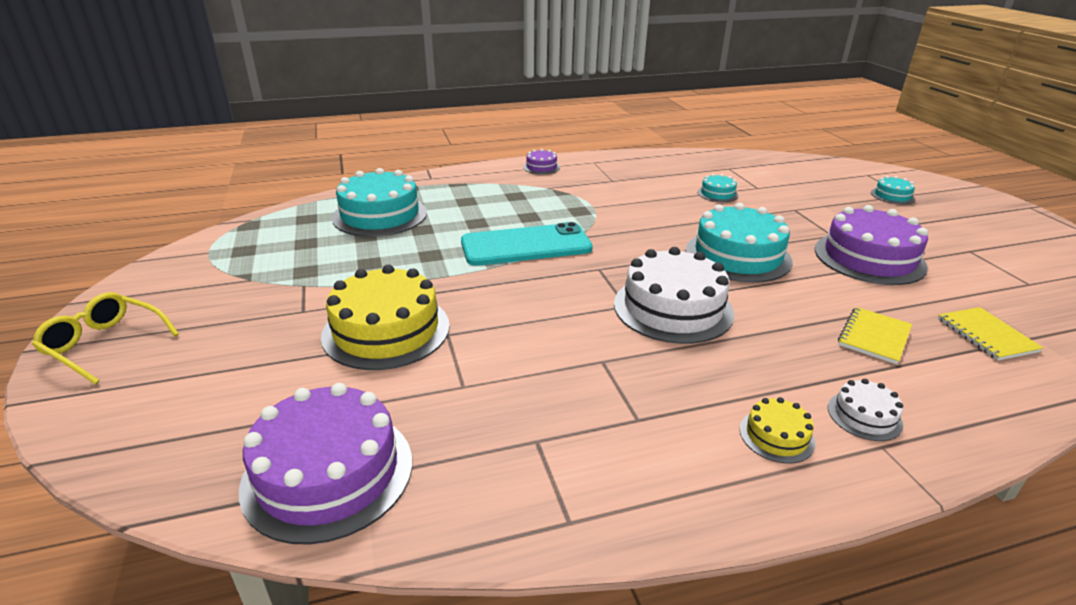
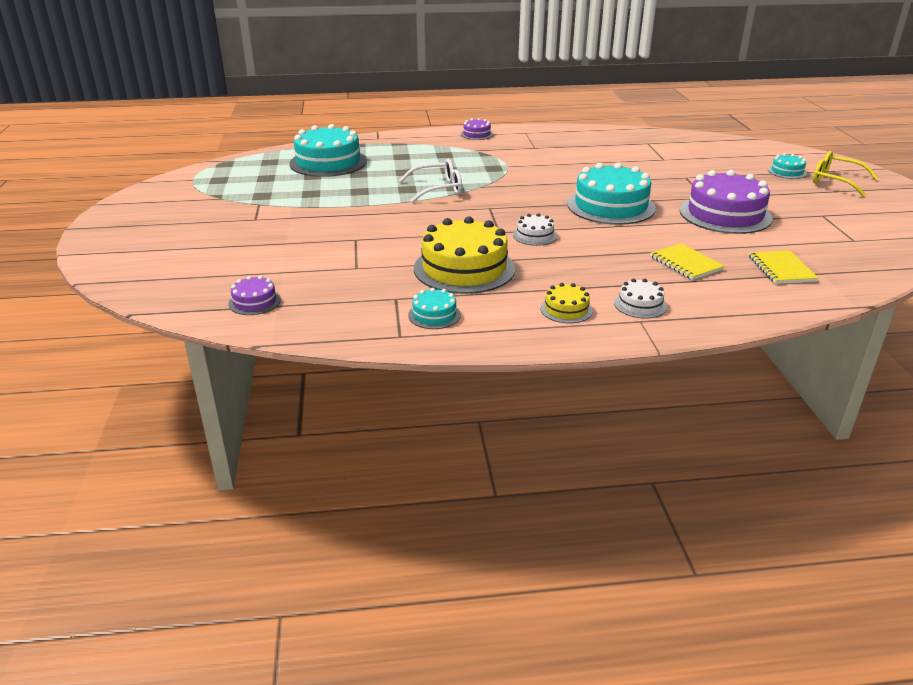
camera: 10 degrees right, 0 degrees up
(105, 344) = (119, 228): yellow glasses -> yellow glasses (835, 181)
(328, 473) = (254, 302): purple cake -> purple cake, size x0.47
(386, 330) = (312, 234): yellow cake -> yellow cake (464, 268)
(526, 245) = (438, 189): turquoise phone -> white glasses
(673, 308) = (535, 235): white cake -> white cake, size x0.47
(717, 194) = (623, 162): turquoise cake -> turquoise cake (434, 315)
(874, 337) = (686, 263): yellow notebook -> yellow notebook turned 75 degrees counterclockwise

